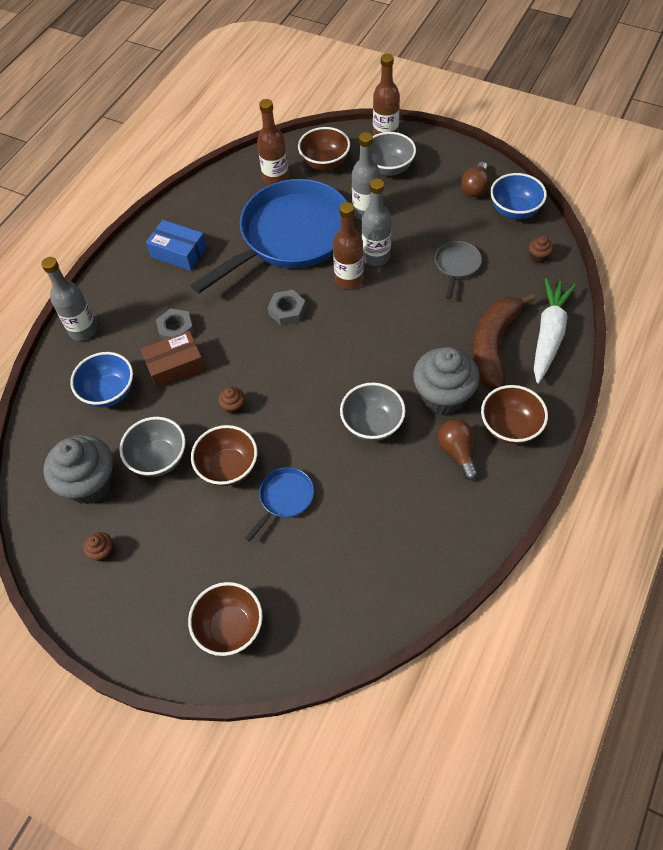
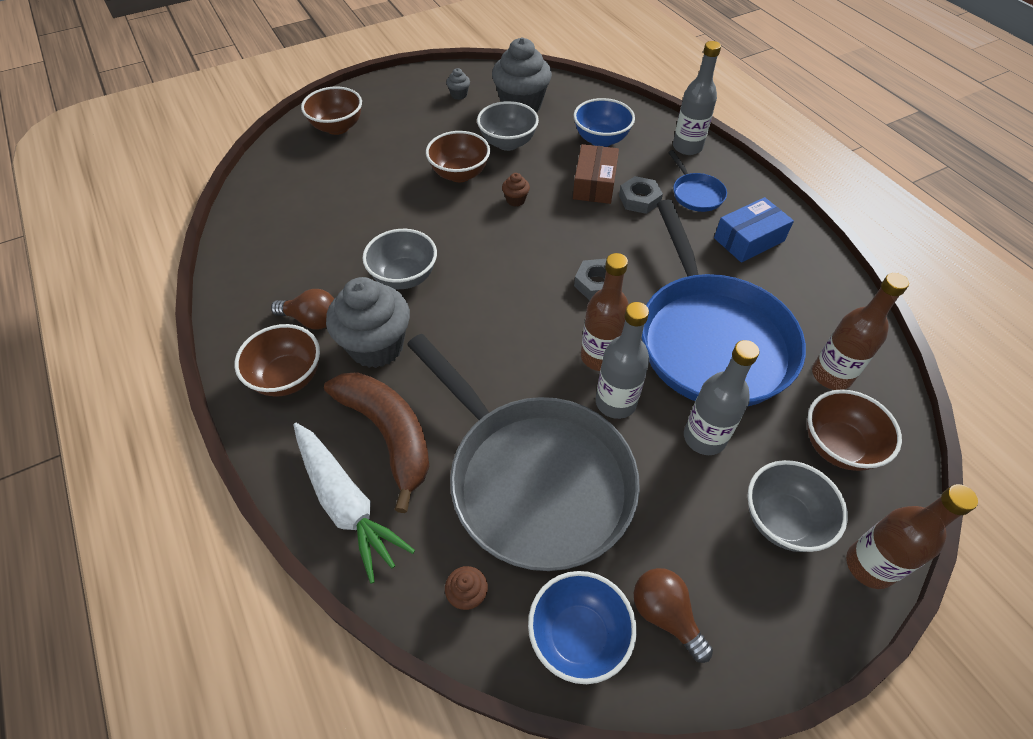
camera: 120 degrees right, 5 degrees down
(103, 552) = (459, 95): brown cupcake -> grey cupcake
(284, 498) = (398, 191): blue pan -> blue pan (696, 194)
(456, 266) = (534, 479): grey pan -> grey pan, size x2.49

